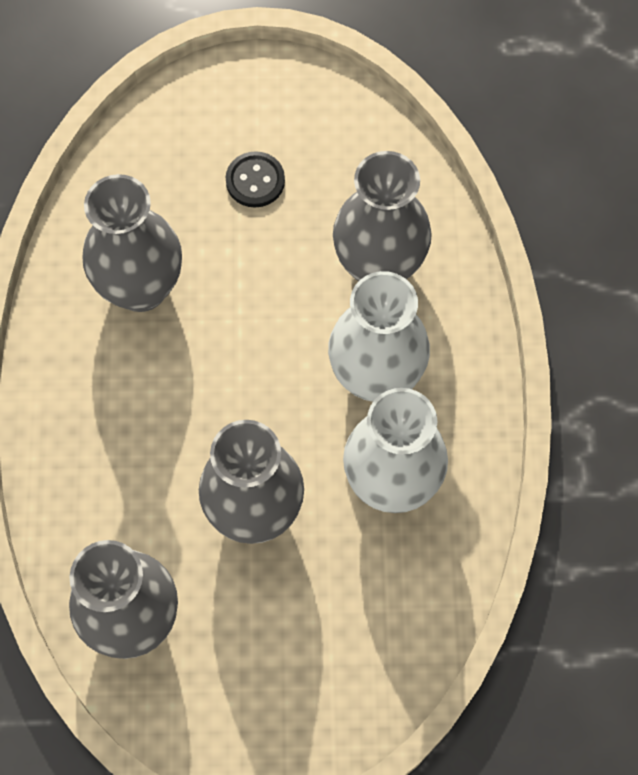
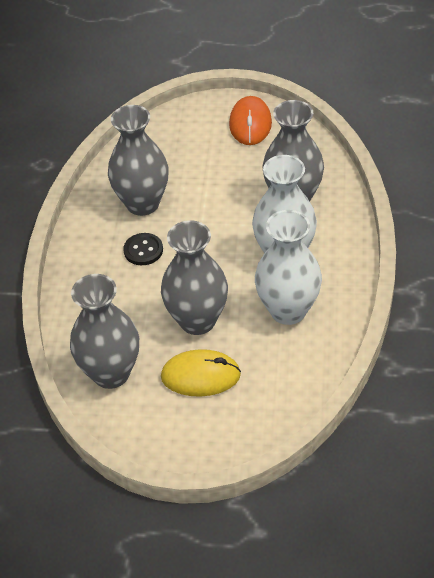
camera: 10 degrees right, 20 degrees down
(255, 181) = (221, 154): black button -> black button (143, 250)
(271, 613) = (200, 376): none -> yellow mouse
(295, 114) = (250, 123): none -> orange mouse

